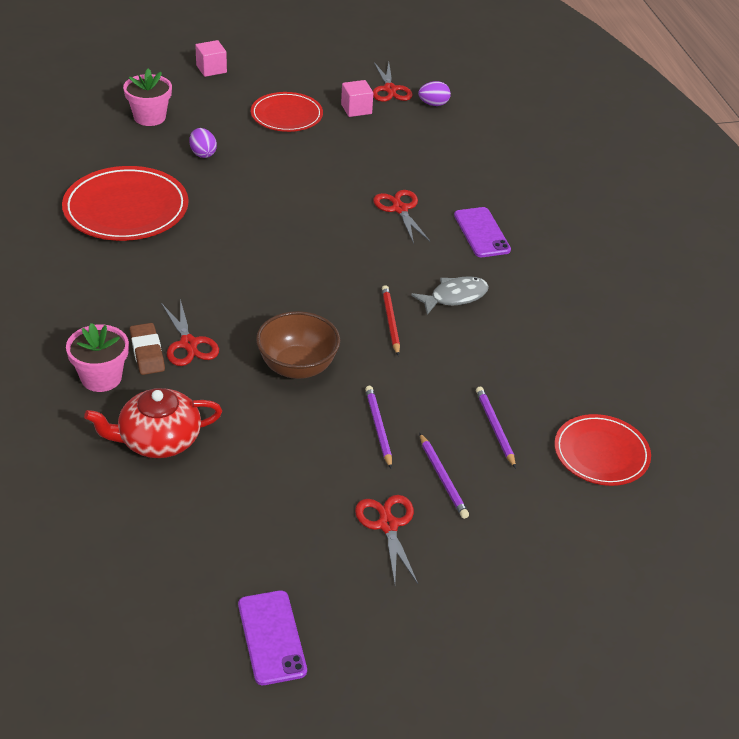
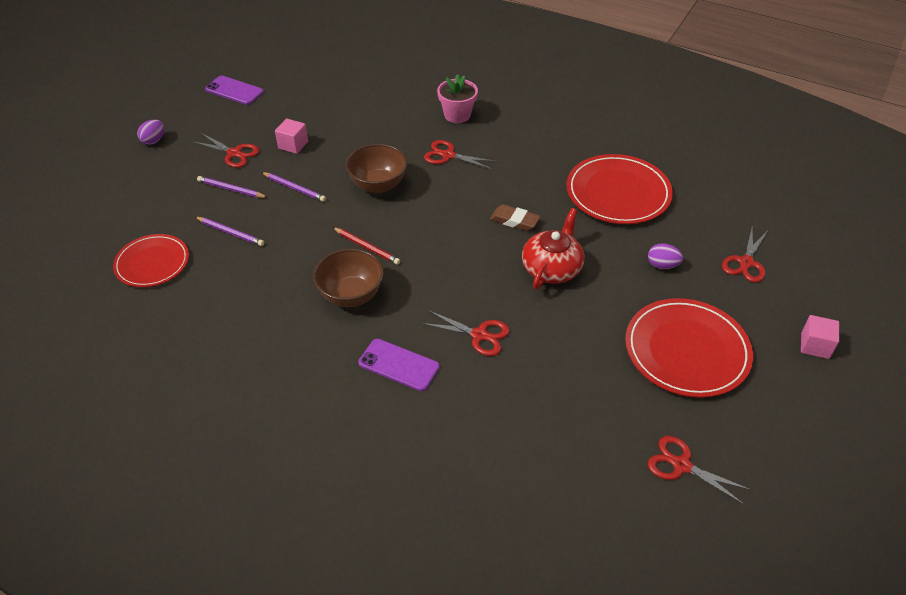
camera: 135 degrees right, 5 degrees up
(147, 352) = (459, 138): brown eraser -> brown eraser (514, 221)
(149, 117) = (746, 263): pink flower pot -> red scissors
(158, 440) = (388, 113): red teapot -> red teapot (552, 268)
(286, 115) = (686, 351): red plate -> red plate, size x1.54
(356, 109) = (661, 410): pink cube -> pink cube (293, 145)
(433, 104) = (624, 483): purple egg -> purple egg (154, 140)
(455, 297) = (351, 295): grey fish -> brown bowl

